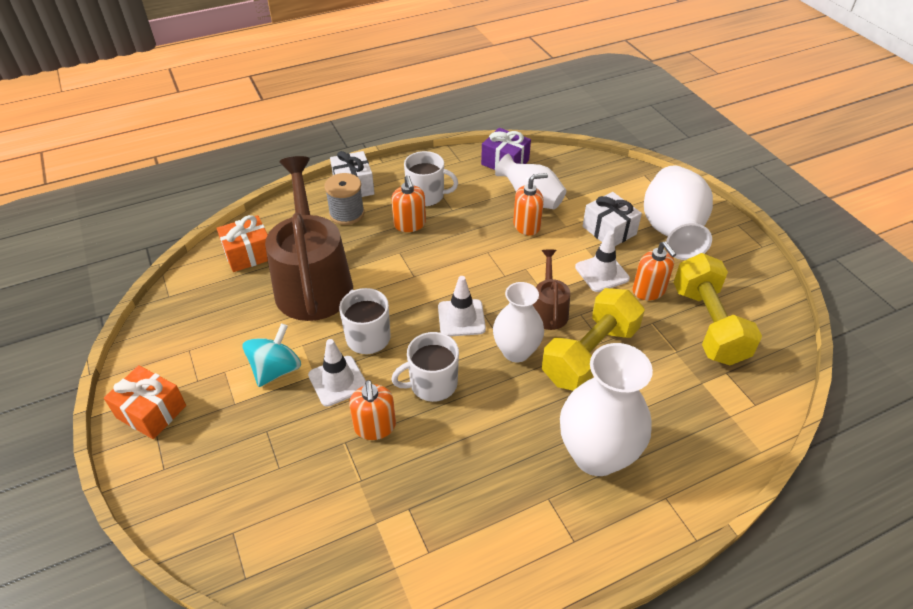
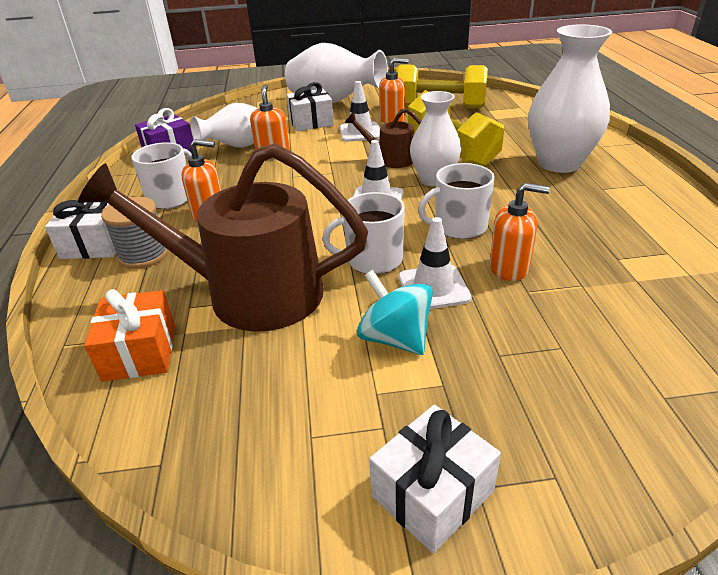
camera: 70 degrees left, 10 degrees down
(151, 412) = (432, 493): orange gift -> white gift
(432, 384) = (459, 227): white mug -> white mug turned 75 degrees clockwise

